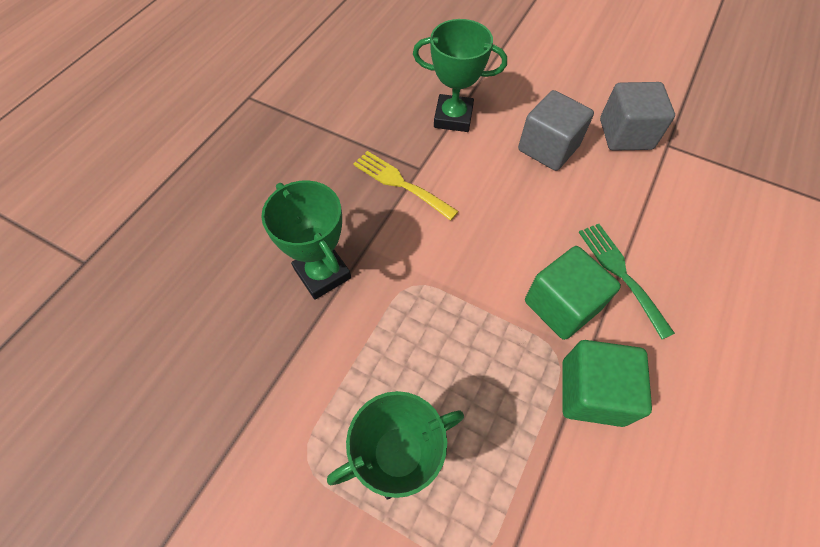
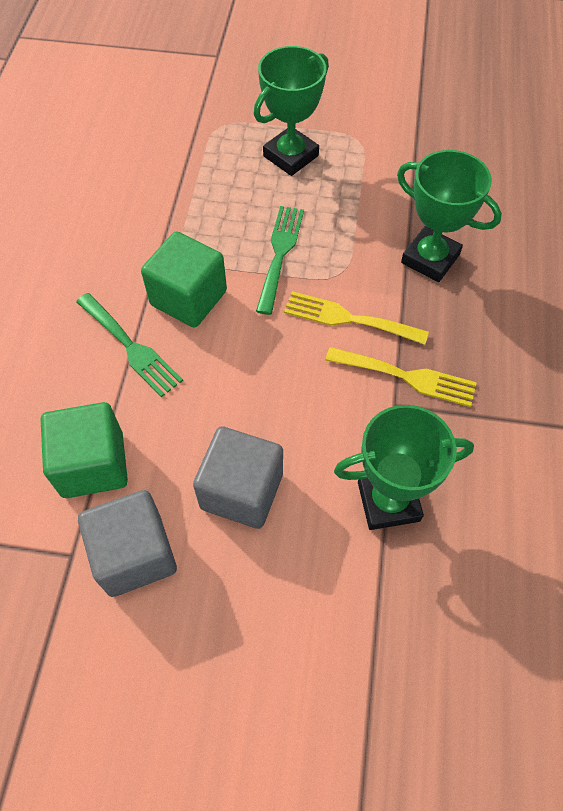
camera: 160 degrees right, 0 degrees up
(424, 241) = (348, 319): none -> yellow fork
(460, 325) = (280, 253): none -> green fork
(592, 392) = (150, 237): green cube -> green cube (93, 464)

